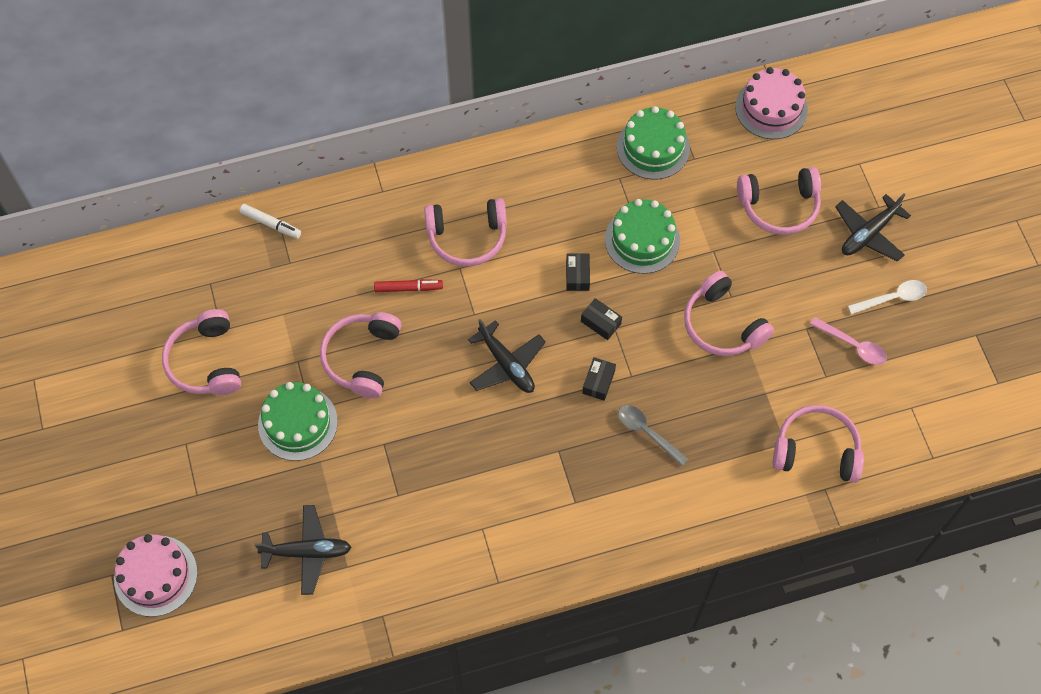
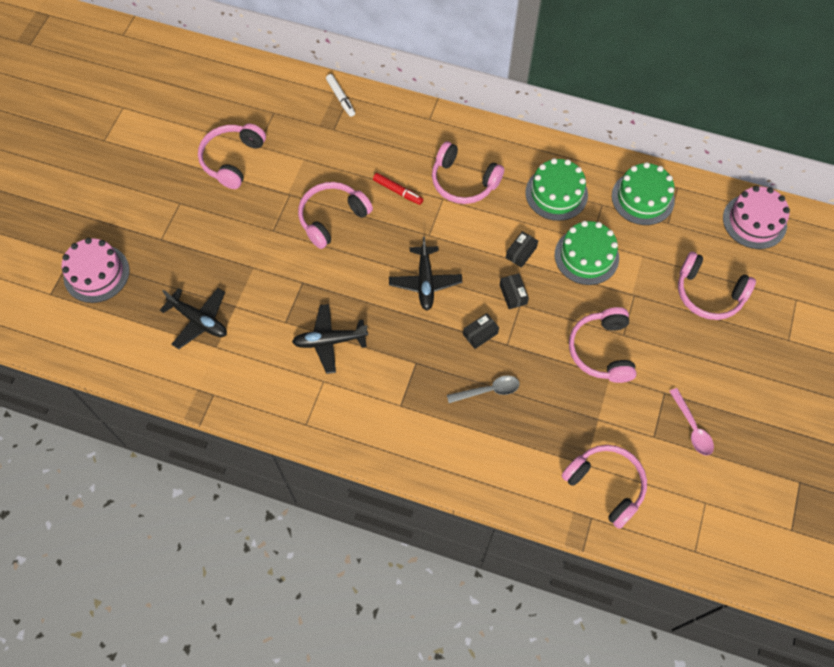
camera: 35 degrees right, 0 degrees up
(298, 423) = (258, 234): green cake -> green cake (556, 193)
(647, 432) = (488, 390): grey spoon -> grey spoon turned 90 degrees clockwise
(869, 234) = (766, 354): black plane -> black plane (329, 341)
(892, 298) = (750, 412): white spoon -> none

